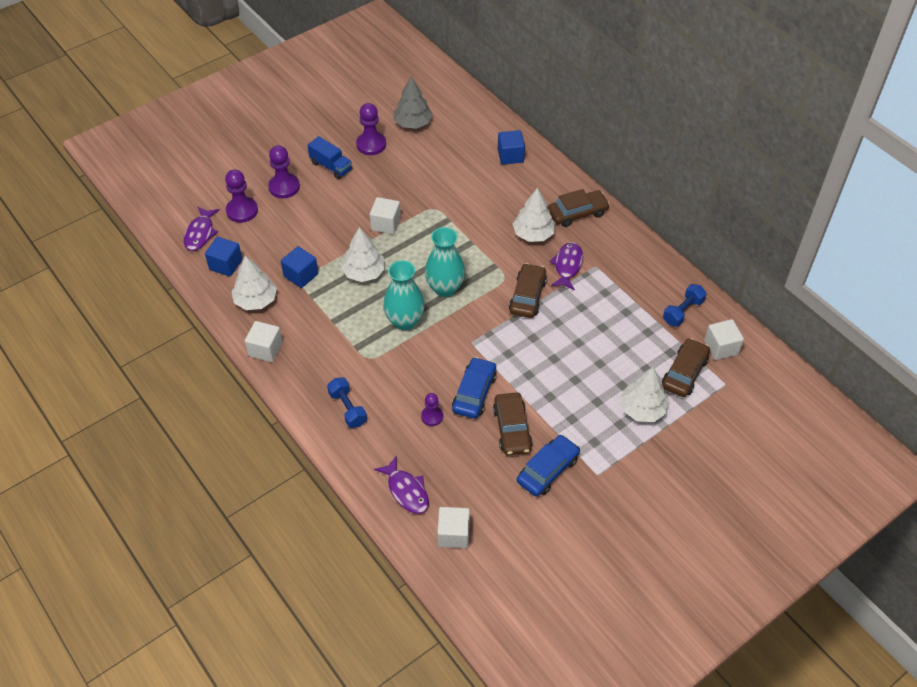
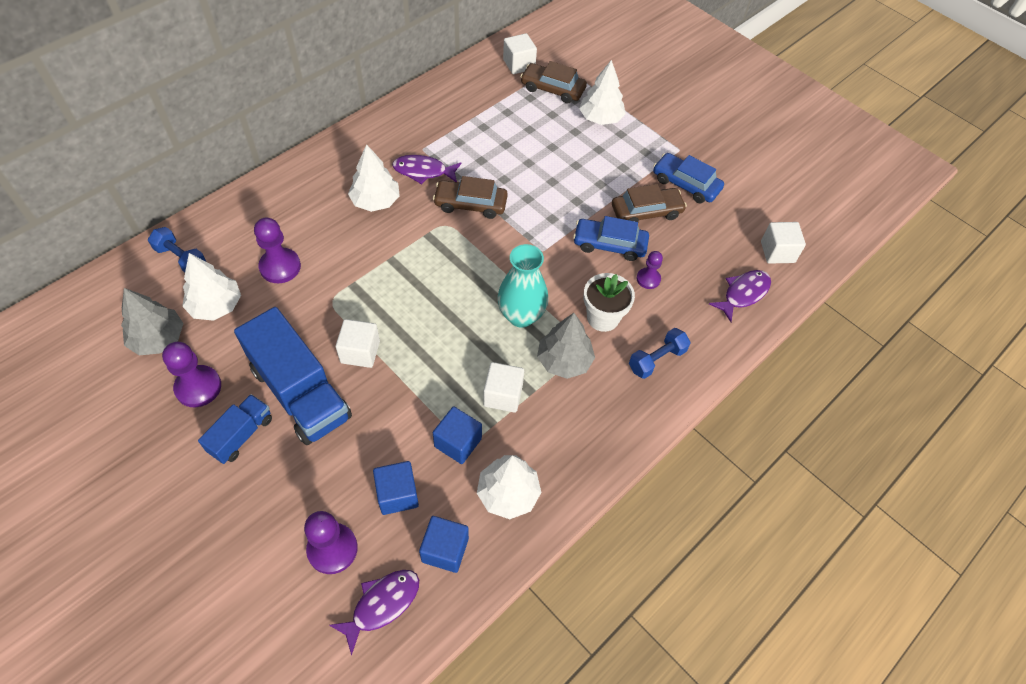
camera: 100 degrees left, 5 degrees up
(200, 233) = (382, 605): purple fish -> purple fish turned 45 degrees counterclockwise
(265, 349) = (588, 465): white cube -> white cube (503, 395)
(284, 187) = (282, 495): purple pawn -> purple pawn (280, 267)
(357, 193) = (300, 393): none -> blue truck
(357, 345) = (564, 360): none -> grey tree
(364, 272) = (447, 367): white tree -> white tree (216, 305)
(395, 376) = (603, 318): none -> white flower pot
(445, 288) = (466, 280): turquoise vase -> none
(510, 156) = (239, 226): blue cube -> blue cube (397, 494)
(577, 213) = (342, 163): brown car -> none
(682, 311) = (478, 87): blue dumbbell -> blue dumbbell (181, 258)

